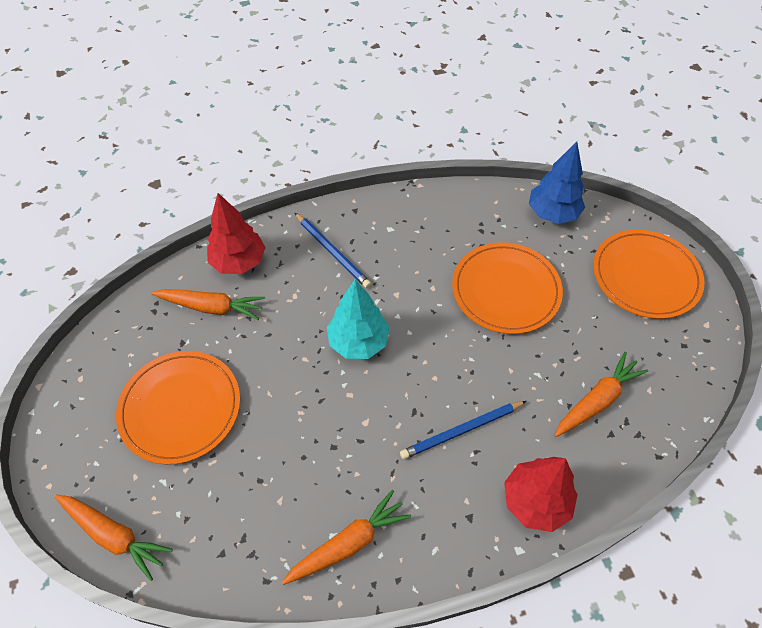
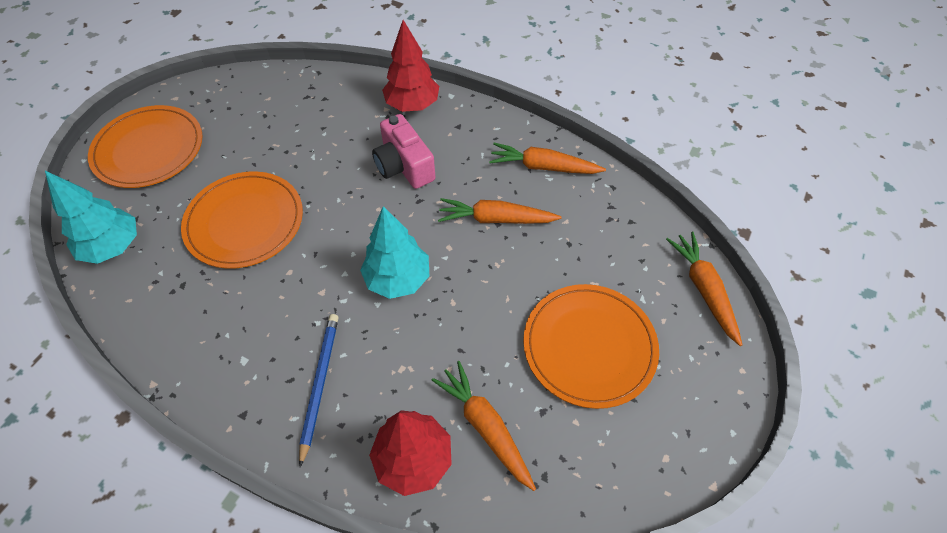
camera: 135 degrees left, 0 degrees up
(462, 430) = (404, 166): blue pencil -> pink camera
(552, 213) = (113, 247): blue tree -> turquoise tree
(597, 400) = (304, 117): orange carrot -> orange carrot (496, 219)

